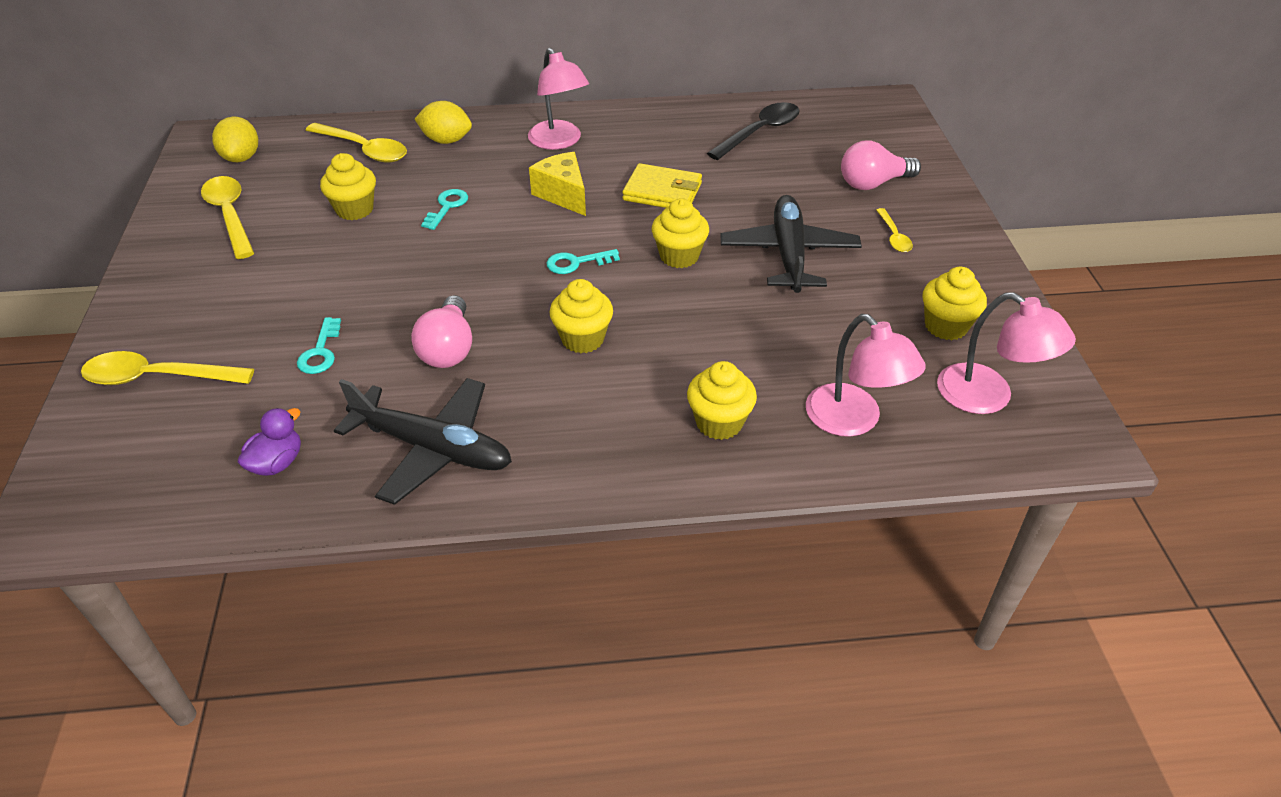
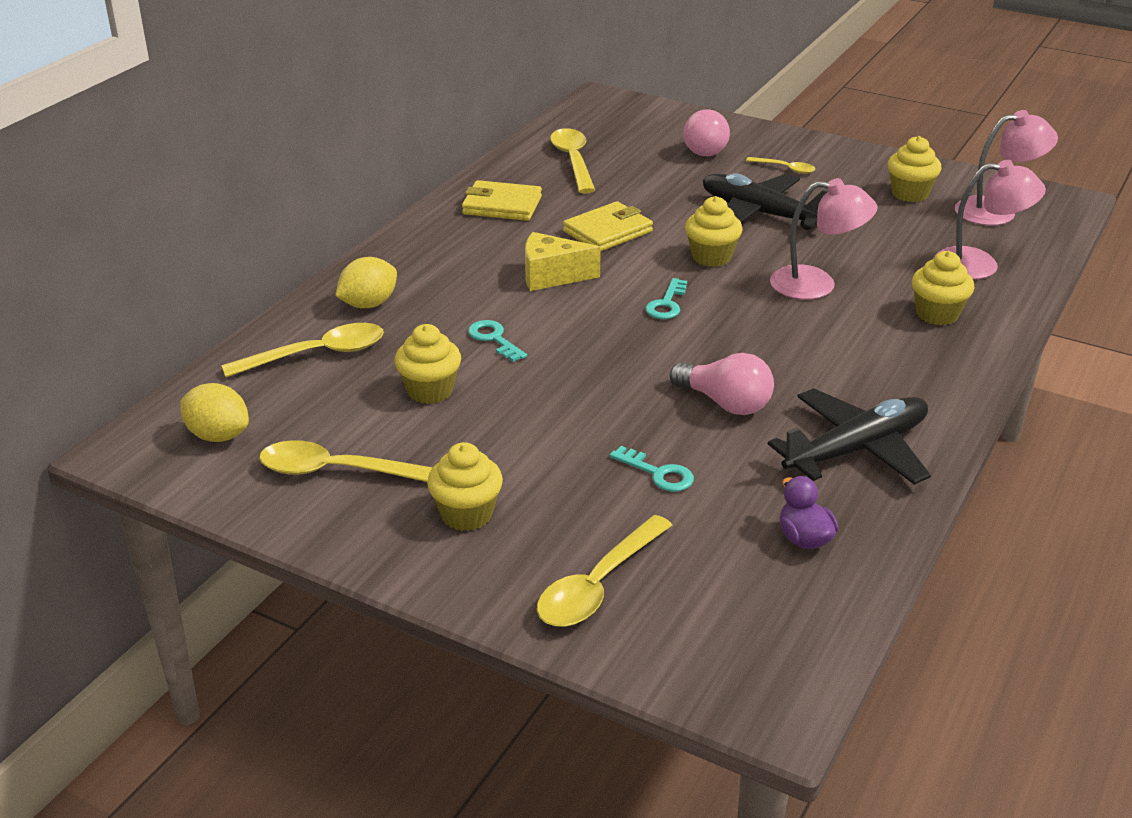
camera: 55 degrees left, 10 degrees down
(559, 141) = (457, 249): pink lamp -> pink lamp (817, 284)
(583, 339) = (778, 336): yellow cupcake -> yellow cupcake (466, 514)
(647, 132) = (502, 205): none -> yellow wallet
(759, 132) = (573, 161): black spoon -> yellow spoon

